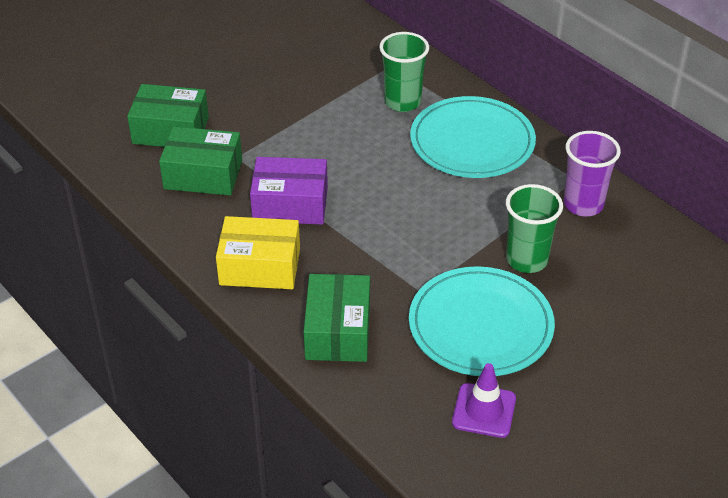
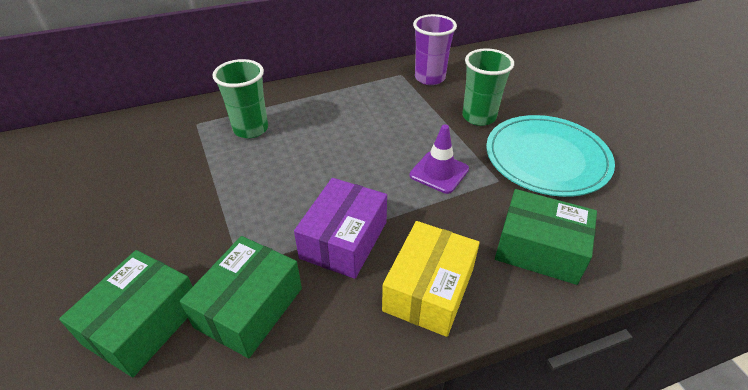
camera: 70 degrees left, 0 degrees up
(472, 142) = (329, 107): turquoise plate -> none
(484, 411) = (643, 181): purple traffic cone -> purple traffic cone (439, 172)

